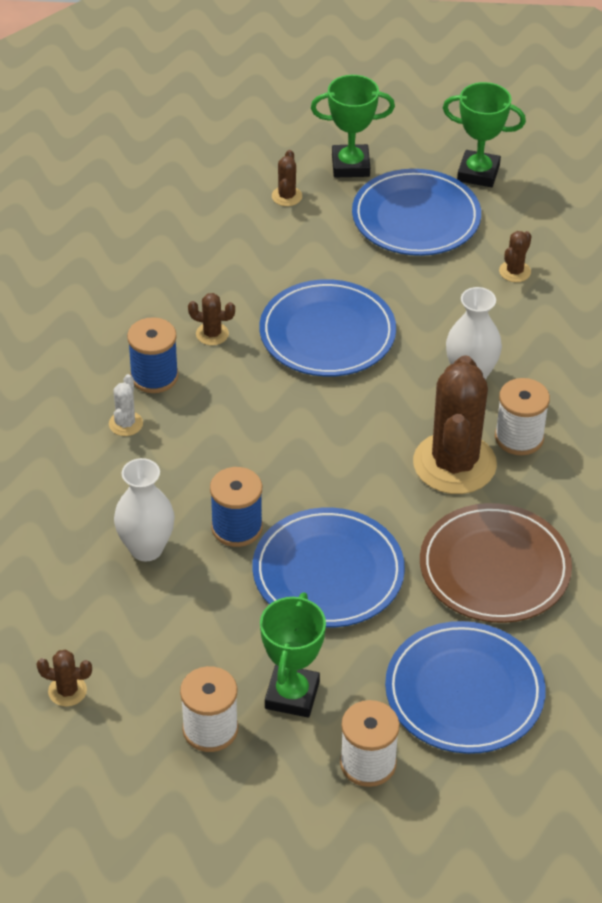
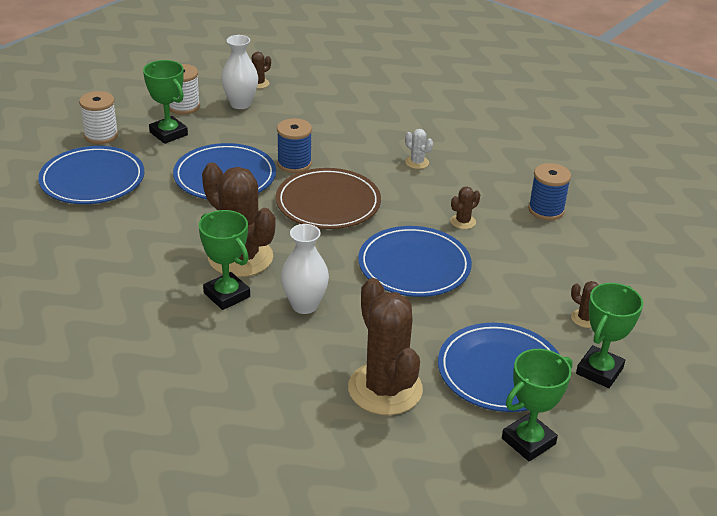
camera: 125 degrees right, 10 degrees down
(146, 548) = (316, 133): white vase -> white vase (240, 104)
(154, 376) = (446, 186): blue spool -> blue spool (546, 210)
(494, 568) = (148, 230): brown plate -> brown plate (328, 203)
(515, 271) = (385, 389): brown cactus -> brown cactus, size x2.39
(519, 437) = (226, 295): white spool -> green trophy

